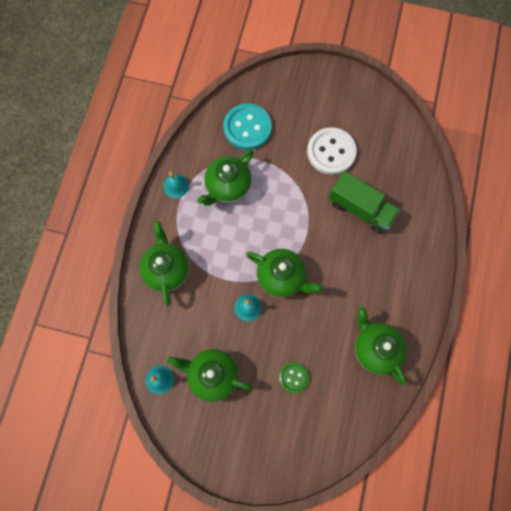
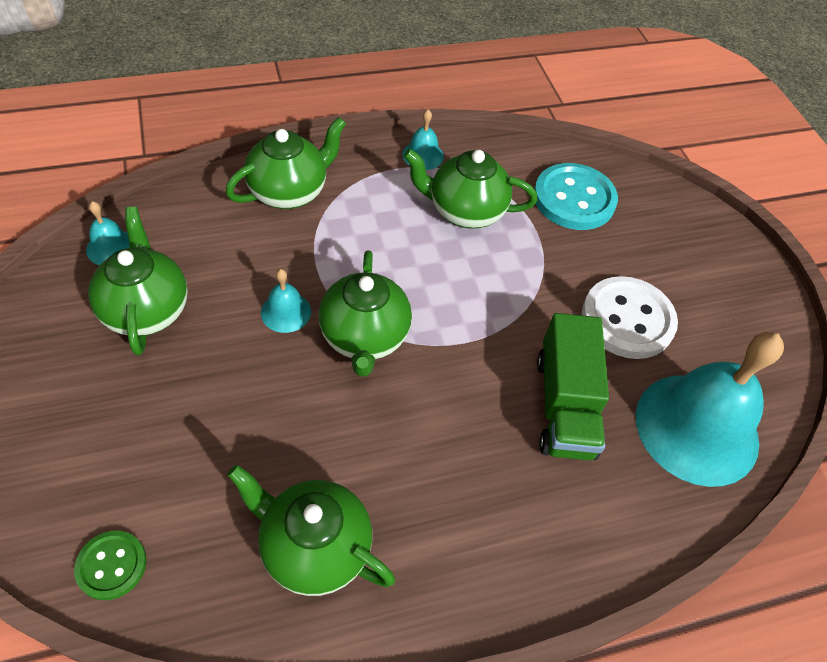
camera: 55 degrees right, 20 degrees down
(293, 377) = (193, 428): green button -> green button (111, 565)
(375, 348) = (314, 547): green teapot -> green teapot turned 90 degrees counterclockwise
(397, 161) = (697, 428): none -> turquoise bell

